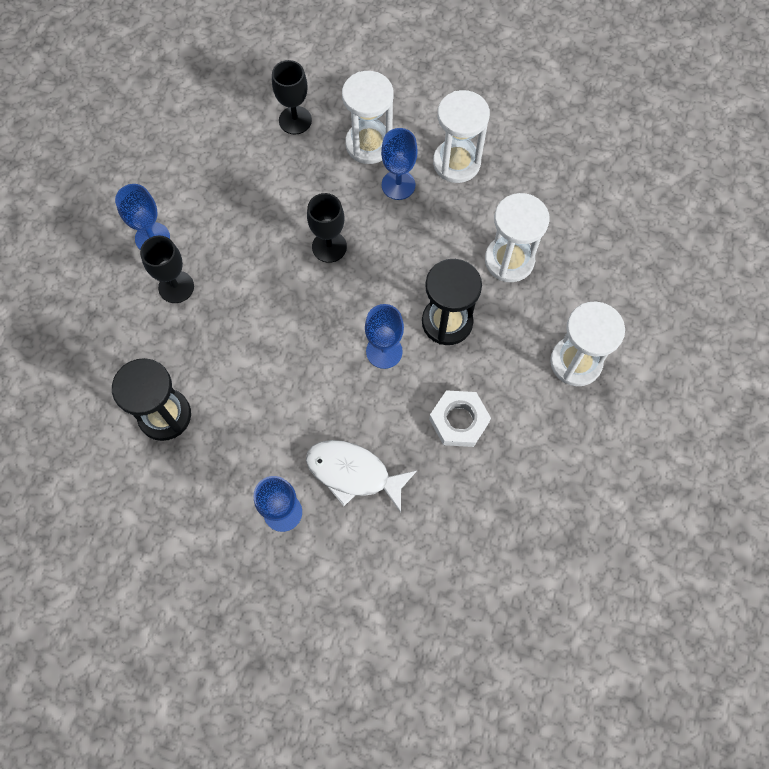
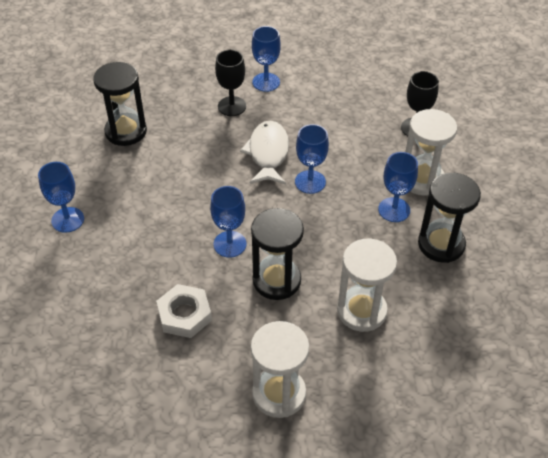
camera: 70 degrees right, 20 degrees down
(329, 247) = (310, 182): black goblet -> blue goblet
(353, 473) = (113, 254): white fish -> white fish (268, 153)
(456, 163) = (441, 244): white hourglass -> black hourglass

